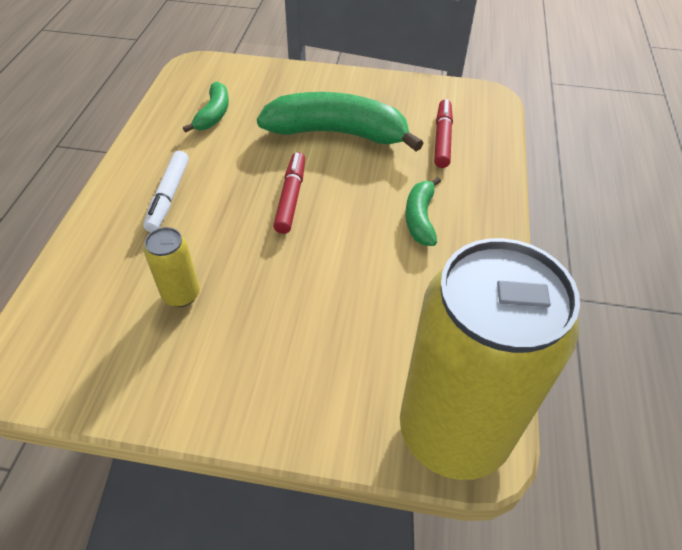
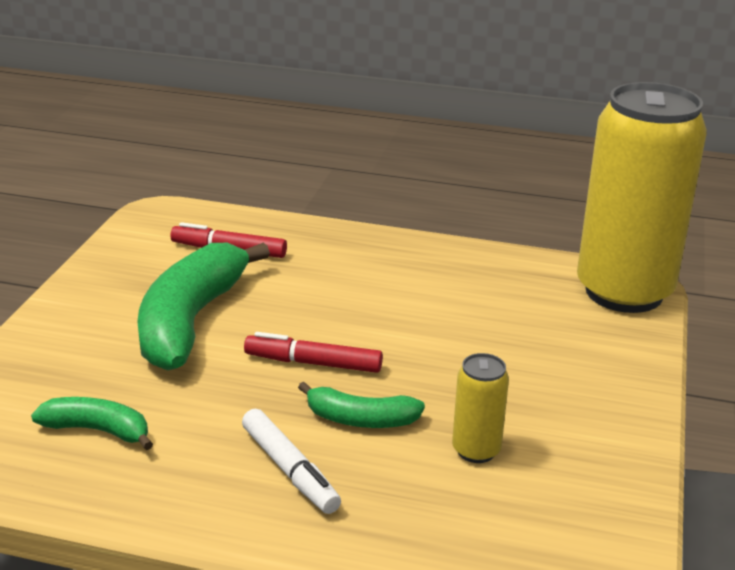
camera: 85 degrees left, 20 degrees down
(168, 196) = (289, 470): white marker -> white marker turned 45 degrees clockwise
(420, 218) = (364, 279): green banana -> green banana (360, 419)

